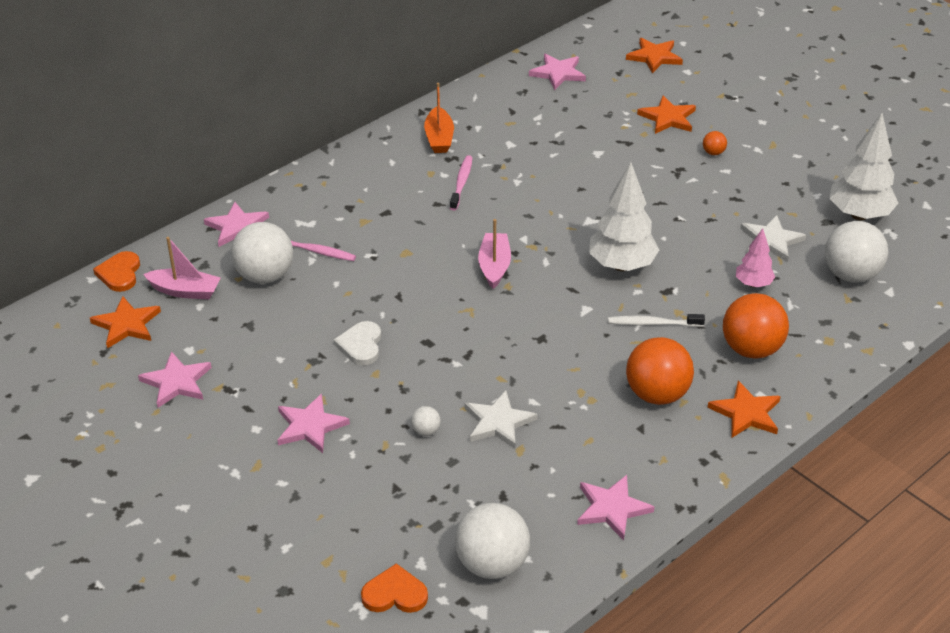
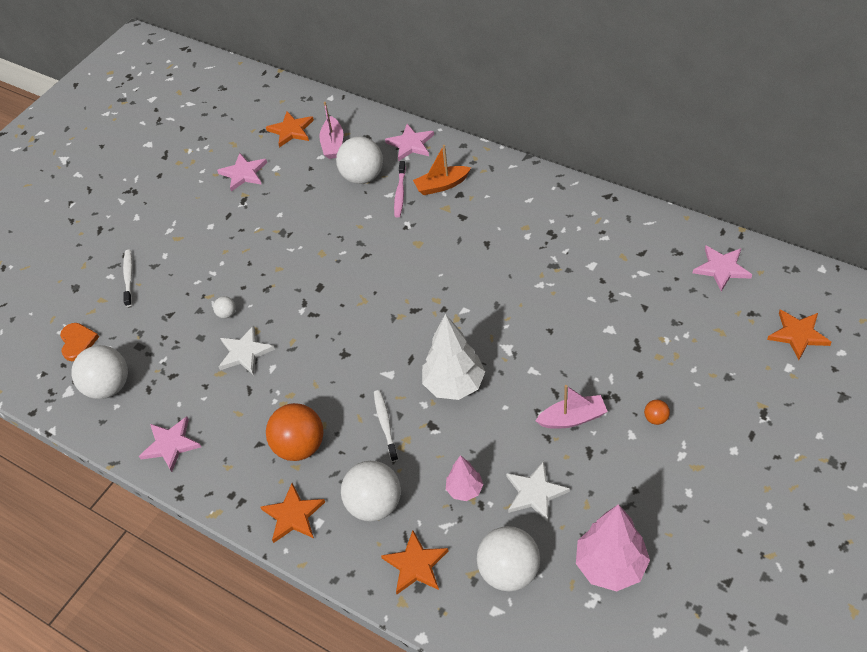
camera: 80 degrees right, 10 degrees up
(120, 273) = (340, 108): orange heart -> none
(301, 526) = (128, 277): none -> white toothbrush
(310, 426) = (218, 251): pink star -> none
(361, 345) = (305, 251): white heart -> none
(439, 138) = (576, 218): orange boat -> orange boat (441, 185)
(461, 183) = (521, 250): pink toothbrush -> none
(494, 266) = (421, 301): pink boat -> pink boat (572, 418)
(668, 118) = (695, 369): orange star -> orange star (415, 565)
(751, 349) = (374, 504): orange ball -> white ball
(859, 215) = (610, 566): white tree -> pink tree

